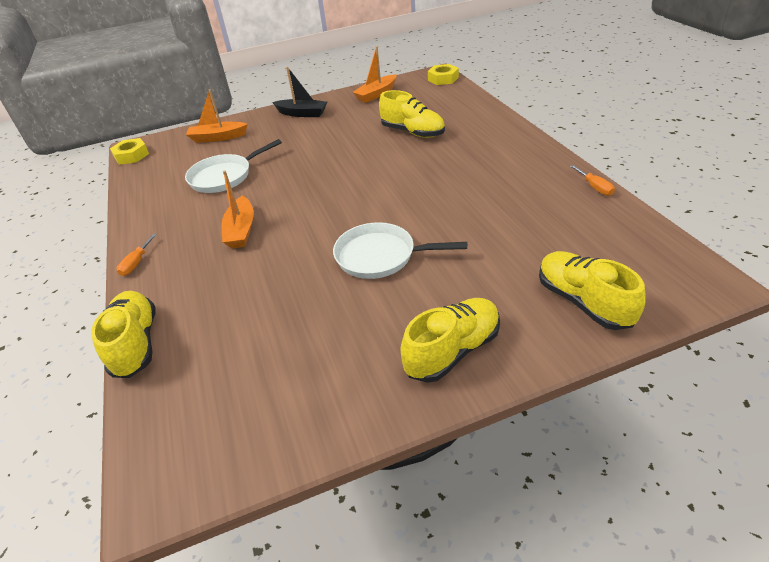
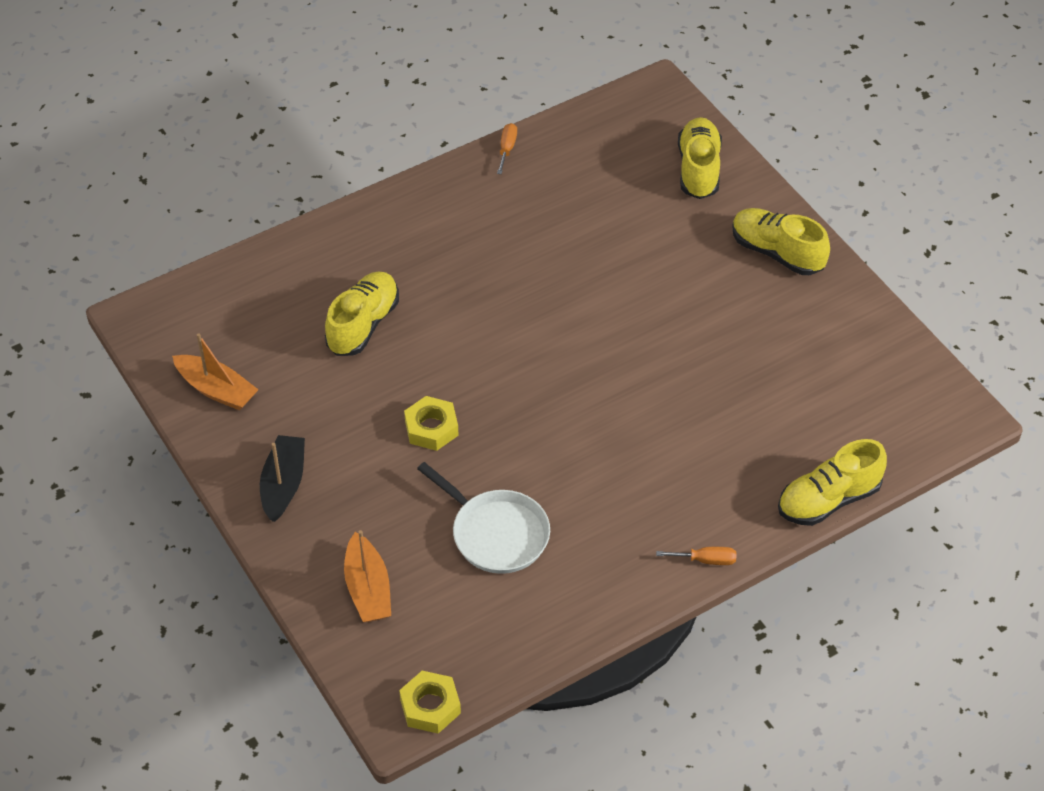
camera: 105 degrees left, 10 degrees up
(241, 230) = (625, 468): orange boat -> none
(380, 256) = (656, 321): white pan -> none
(443, 79) = (164, 305): yellow nut -> yellow nut (431, 428)
(583, 302) = (698, 169): yellow shoe -> yellow shoe turned 135 degrees clockwise
(595, 187) = (507, 149): orange screwdriver -> orange screwdriver turned 45 degrees counterclockwise

